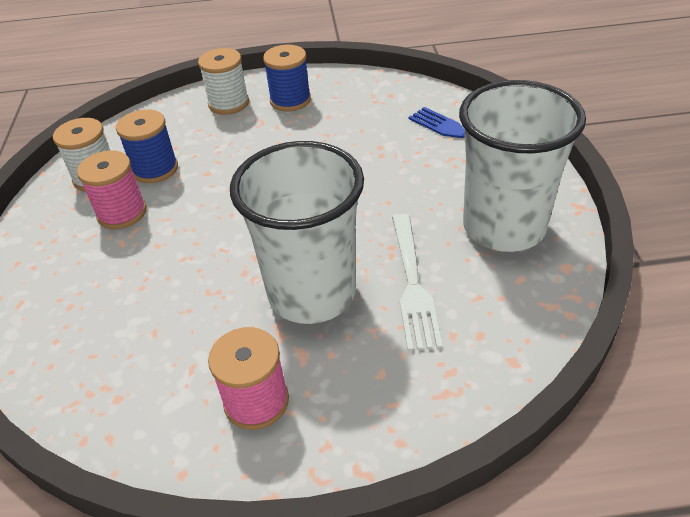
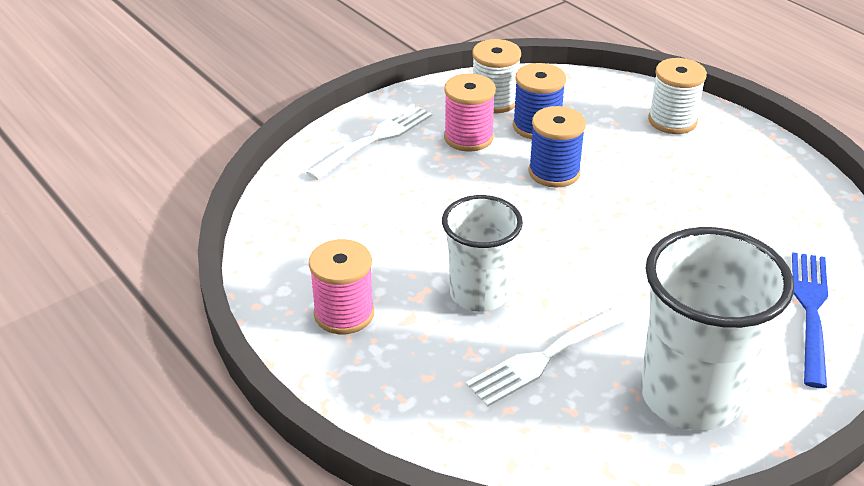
camera: 55 degrees right, 5 degrees down
(52, 274) = (374, 140): none -> white fork
(290, 100) = (724, 157): blue spool -> blue spool (554, 172)
(312, 293) = (479, 294): white cup -> white cup, size x0.64

